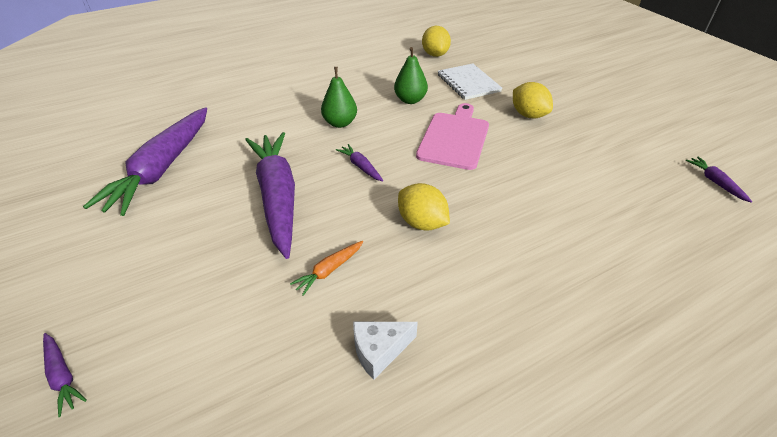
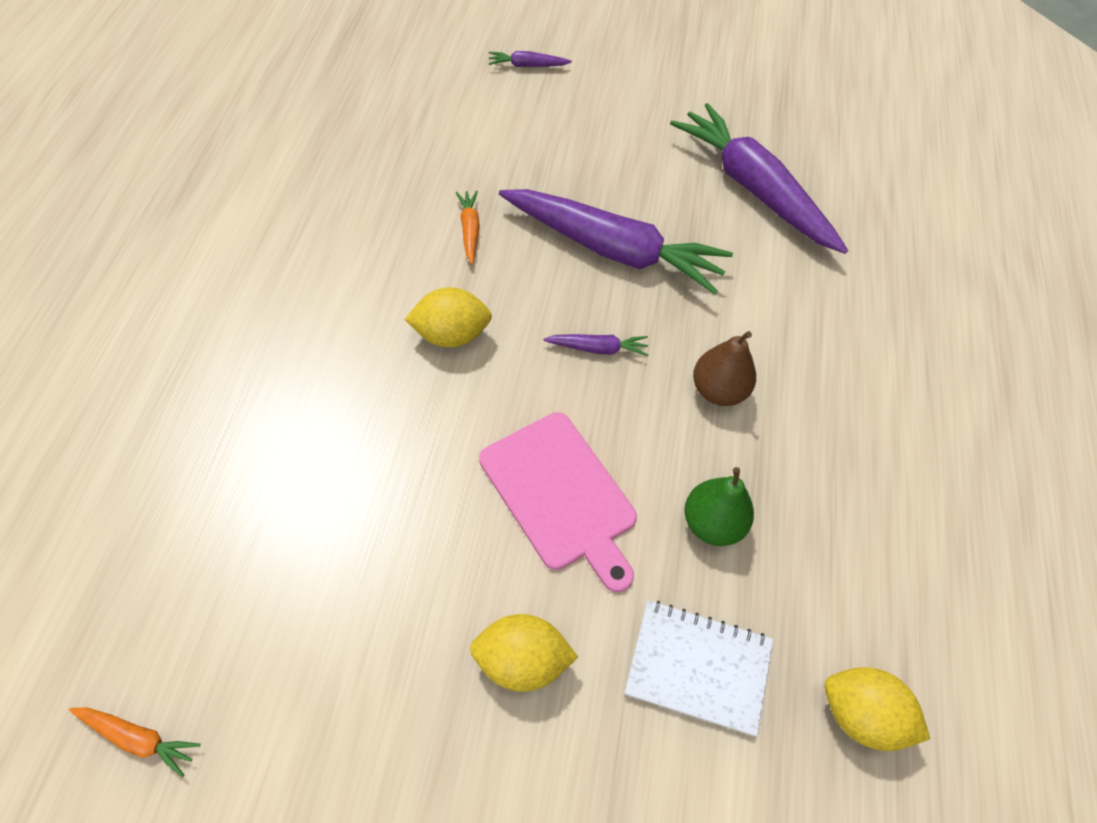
camera: 125 degrees right, 15 degrees up
(340, 123) = (718, 391): green pear -> brown pear
(379, 351) = (359, 211): white cheese -> none
(715, 182) = (138, 739): purple carrot -> orange carrot

